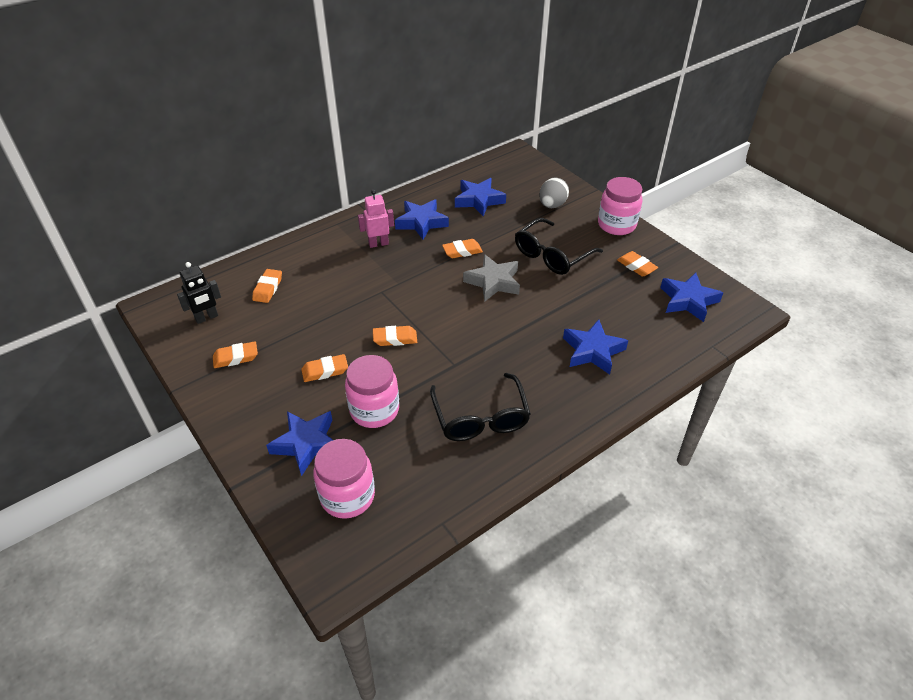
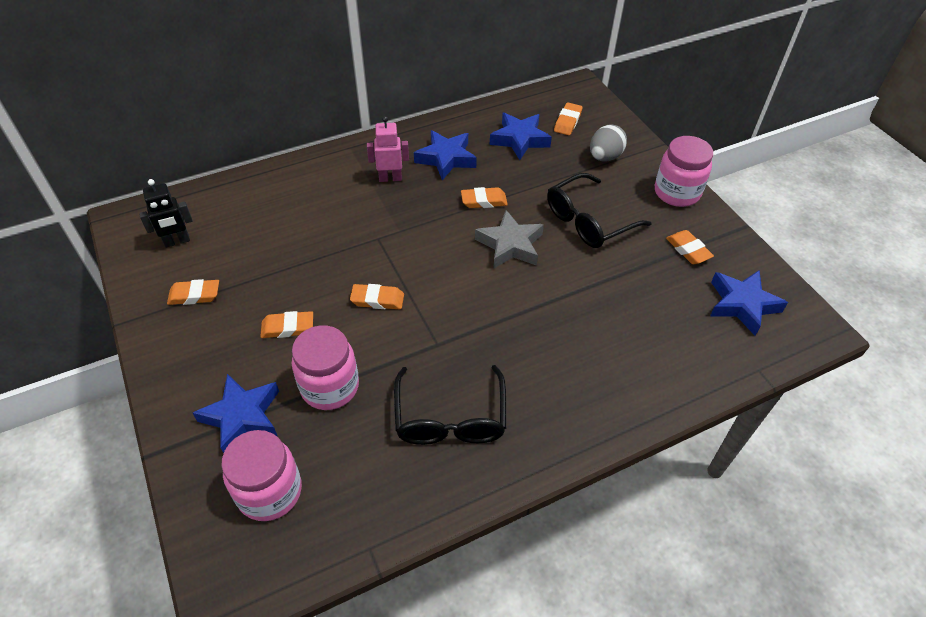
camera: 10 degrees right, 5 degrees up
(268, 288) = (253, 216): orange eraser -> orange eraser (567, 122)
(593, 351) = (607, 353): blue star -> none

